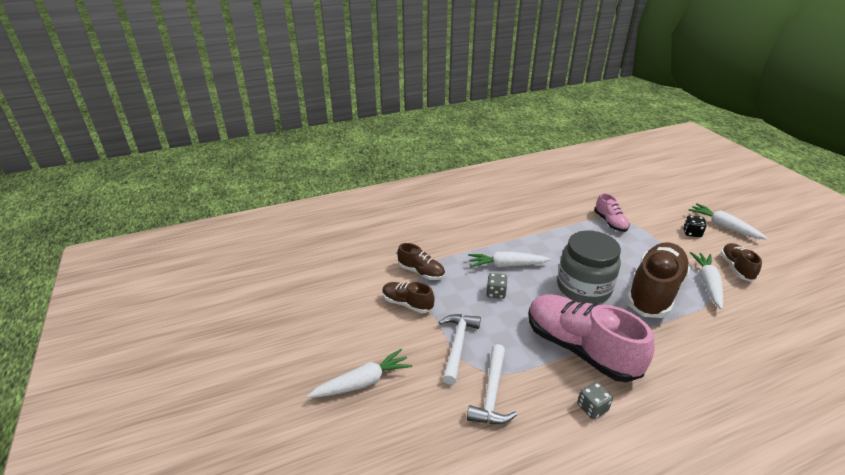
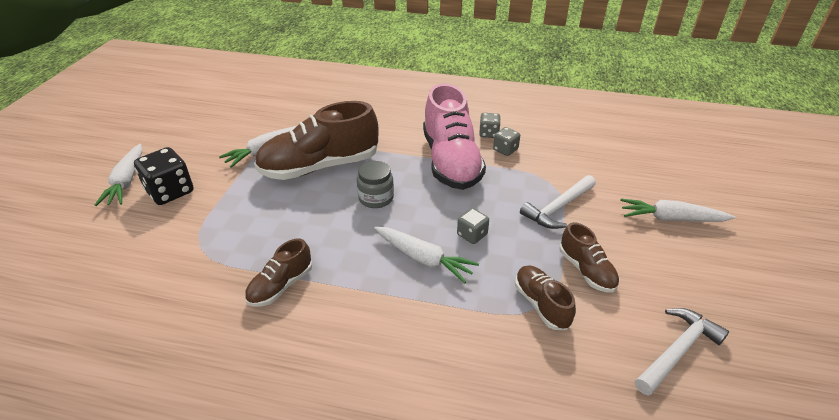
camera: 145 degrees left, 5 degrees up
(492, 393) = (556, 167): white hammer -> white hammer (677, 351)
(554, 391) = (505, 150): none -> grey dice
(583, 287) = (376, 198): grey jar -> grey jar, size x0.55
(610, 222) = (218, 248): pink shoe -> none
(692, 233) = (170, 191): black dice -> black dice, size x1.78
(736, 268) = (215, 149): brown shoe -> brown shoe (281, 286)

